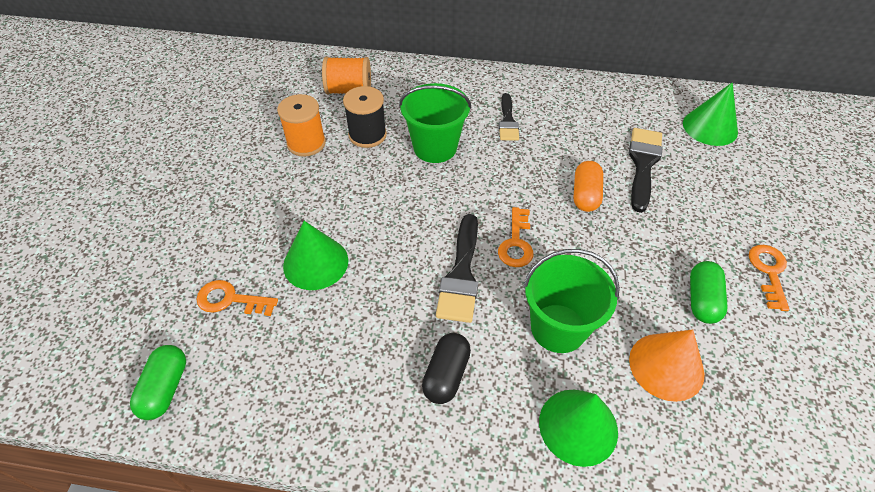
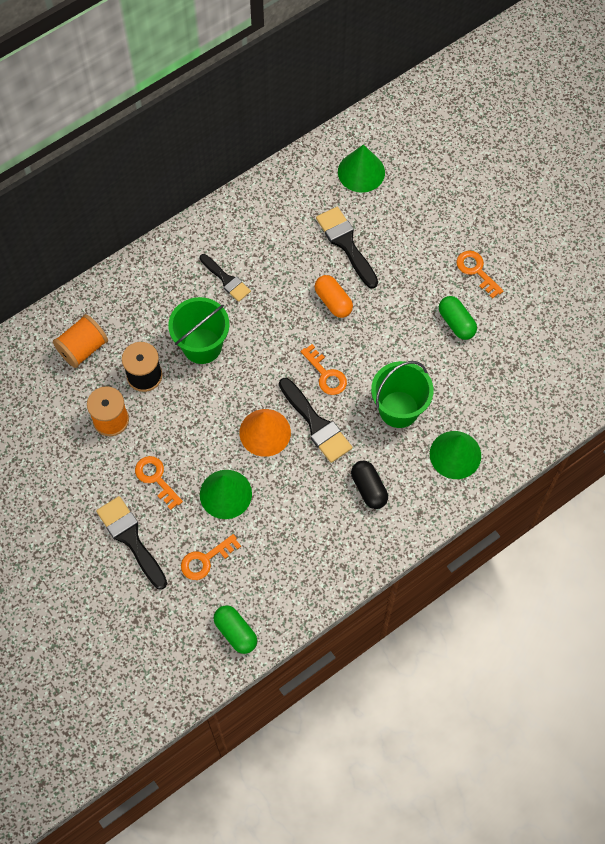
camera: 45 degrees left, 15 degrees up
(204, 231) = (131, 538): none -> black brush
(281, 206) = (156, 478): none -> orange key
(666, 366) = (469, 382): orange cone -> orange cone (265, 432)

